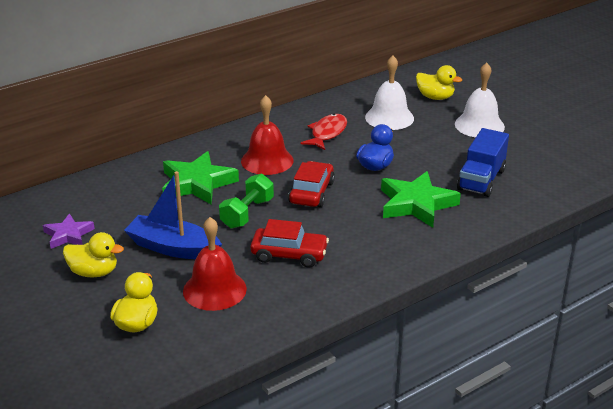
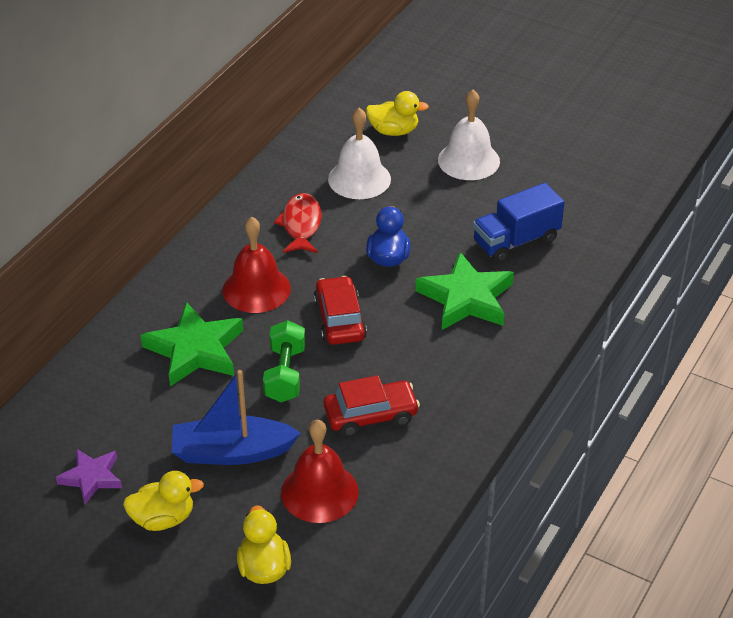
camera: 25 degrees left, 10 degrees up
(481, 180) = (516, 241): blue truck -> blue truck turned 60 degrees clockwise

